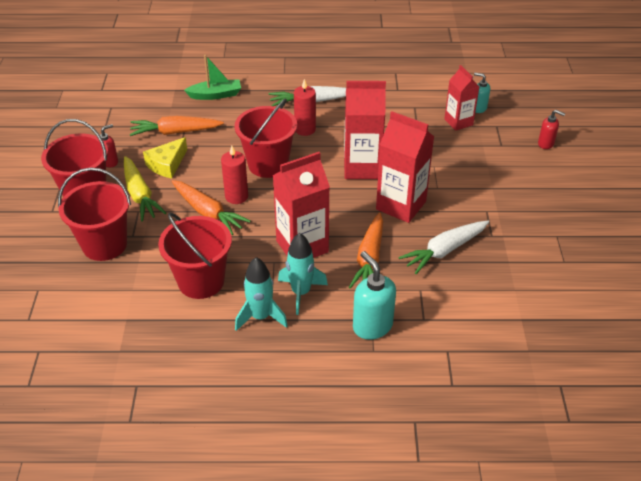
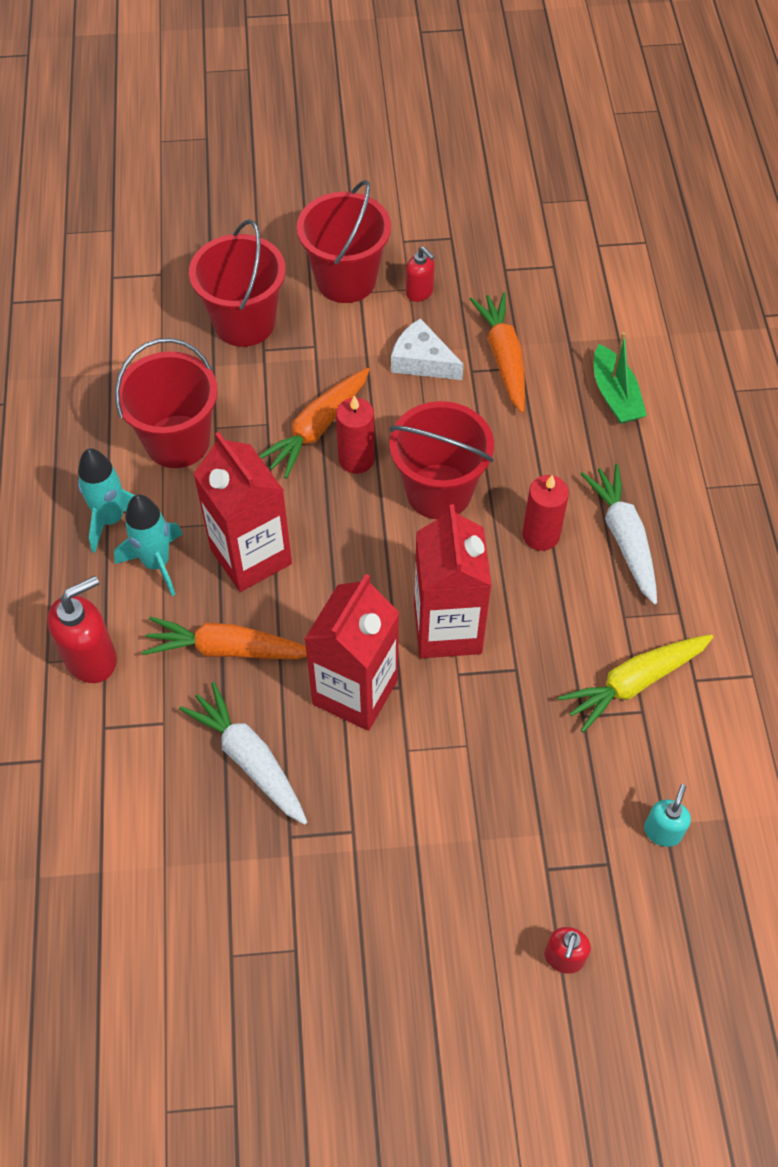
camera: 85 degrees right, 15 degrees up
(140, 195) = (349, 341): yellow carrot -> yellow carrot (634, 683)
(167, 164) = (422, 361): yellow cheese -> white cheese
(372, 326) = (91, 658): turquoise soap dispenser -> red soap dispenser
(458, 122) = (607, 791): red carton -> none

